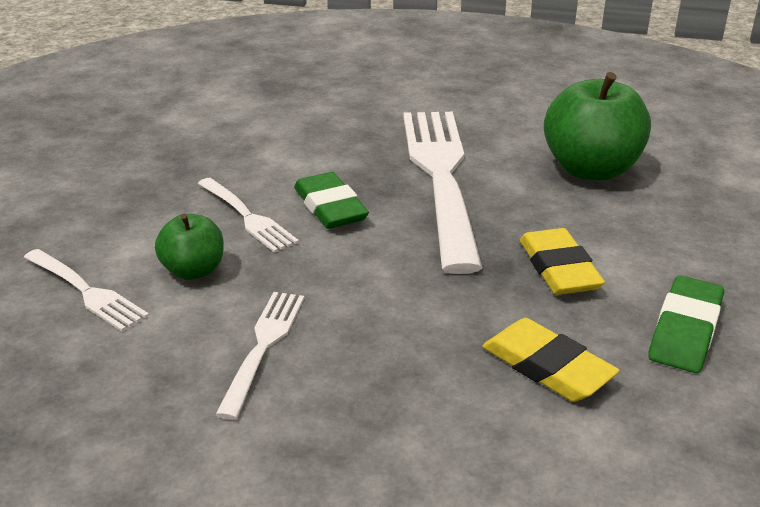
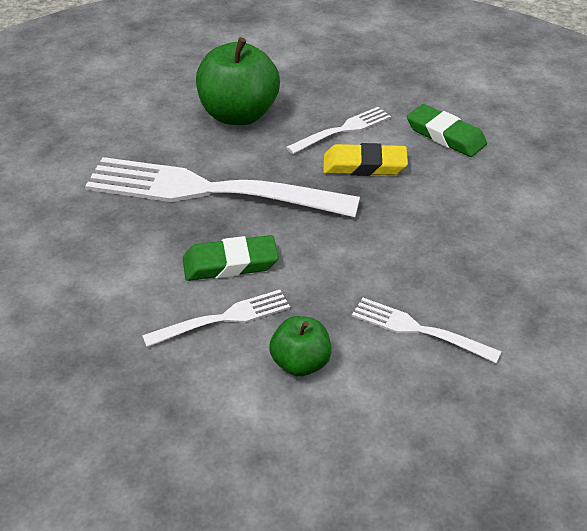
camera: 75 degrees left, 10 degrees up
(85, 291) = (308, 443): white fork -> white fork (342, 130)
(547, 367) = (469, 198): yellow eraser -> none

